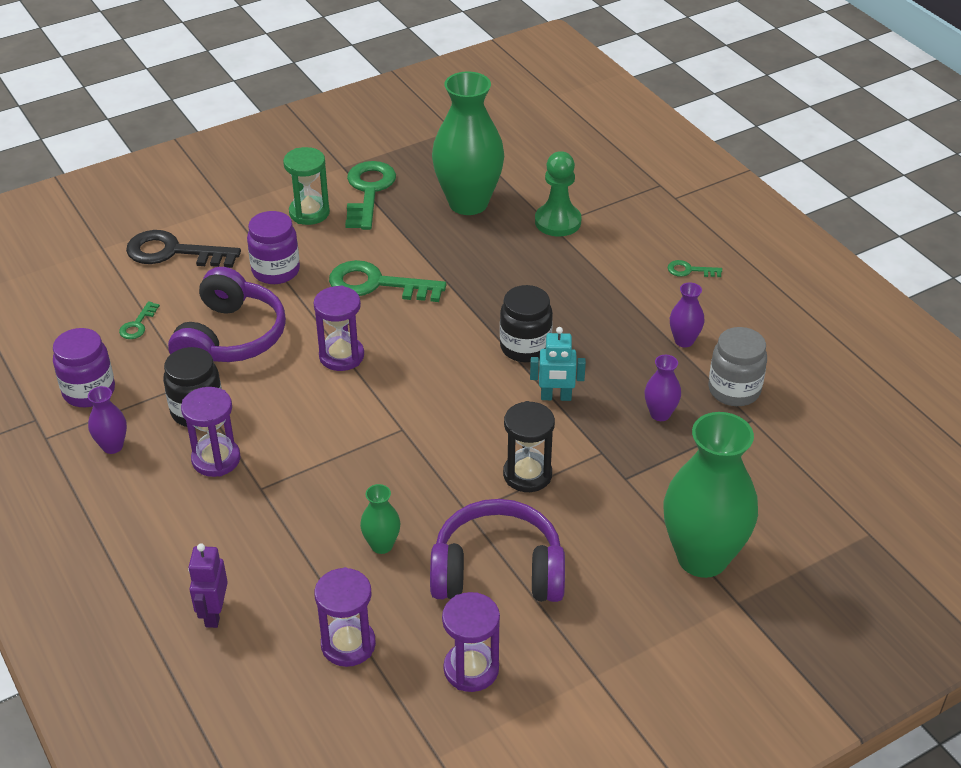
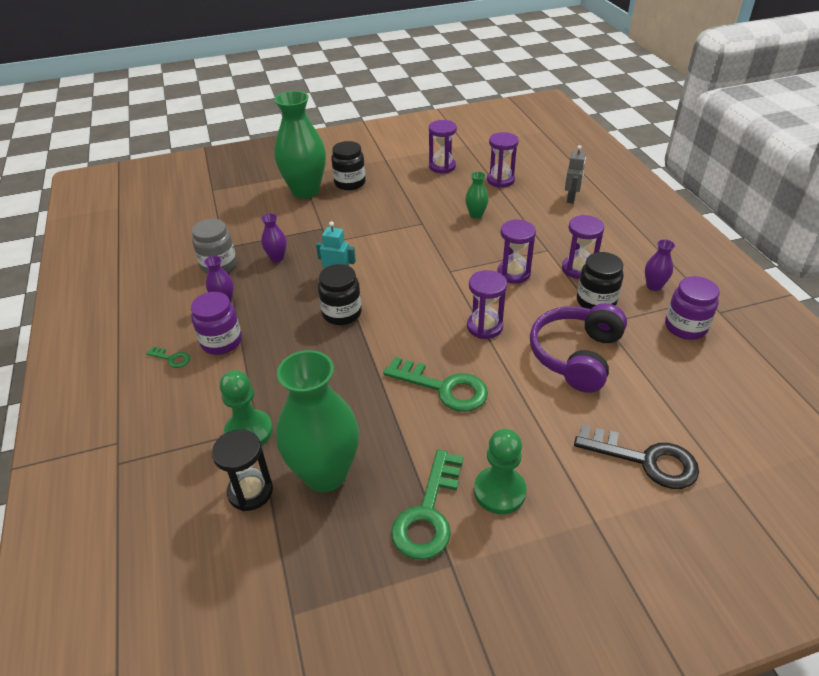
camera: 165 degrees left, 0 degrees up
(137, 324) = (661, 380): green key -> none
(214, 613) = (571, 198): purple robot -> grey robot
(276, 271) = (537, 418): purple jar -> purple jar (221, 342)
(309, 213) = (499, 491): green hourglass -> green pawn
(310, 438) = (513, 273): none -> purple hourglass
(497, 571) = (415, 197): purple headphones -> none
(527, 474) = (379, 236): black hourglass -> black hourglass (250, 492)
(632, 591) = (350, 183): none -> black jar

